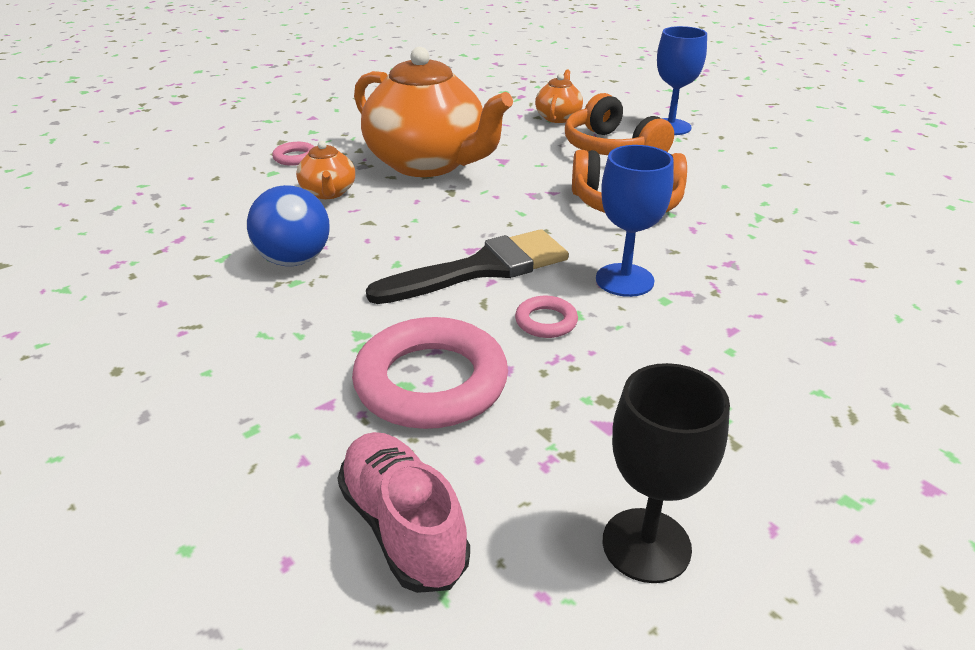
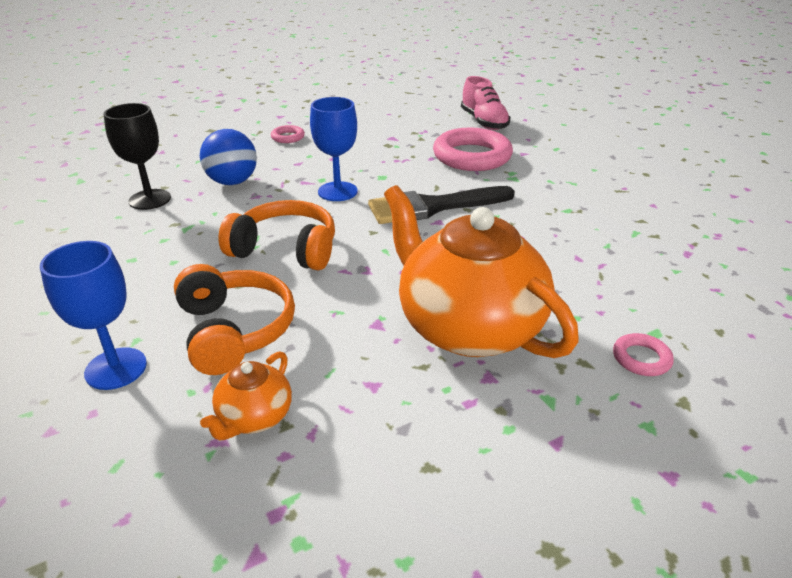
camera: 170 degrees left, 0 degrees up
(294, 260) = (575, 225): blue ball -> blue ball (232, 182)
(328, 193) = (574, 292): orange teapot -> none
(546, 321) = (401, 175): pink ring -> pink ring (288, 137)
(646, 545) = (397, 113): black goblet -> black goblet (150, 199)

